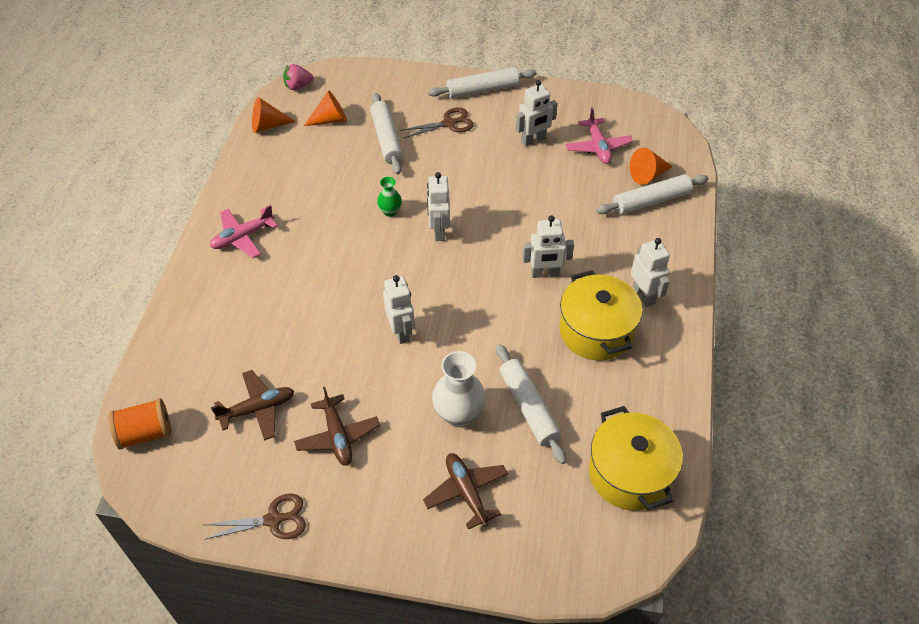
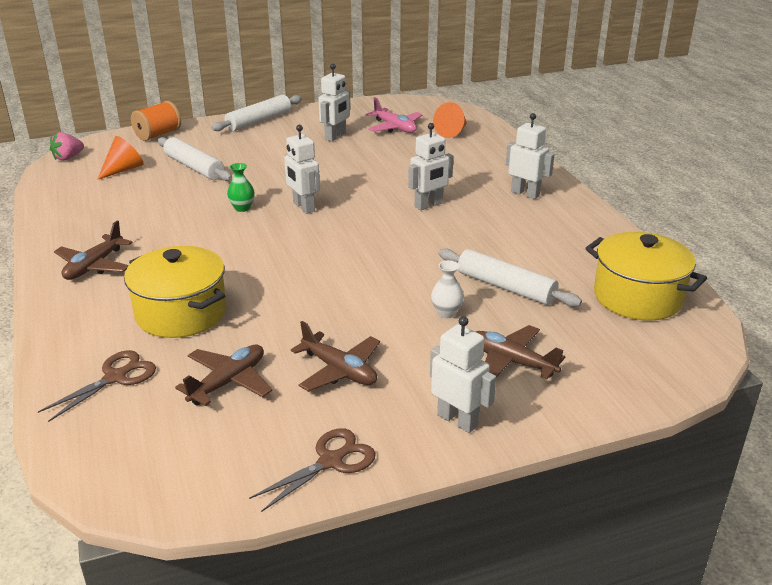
camera: 30 degrees left, 20 degrees down
(145, 433) = (101, 451): orange spool -> orange spool (158, 134)
(243, 237) = (94, 266): pink plane -> brown plane
(268, 125) = (56, 188): orange cone -> none
(401, 331) = (332, 278): white robot -> white robot (457, 420)
(449, 123) = (247, 145): brown scissors -> brown scissors (115, 377)
(458, 414) = (446, 313): white vase -> white vase, size x0.55
(596, 331) = (510, 224): yellow pot -> yellow pot (181, 313)
(651, 201) = (471, 144): white rolling pin -> none

